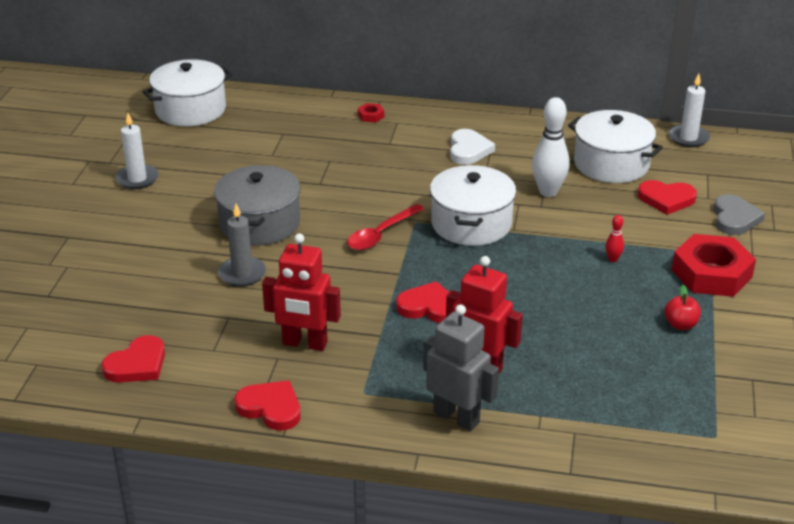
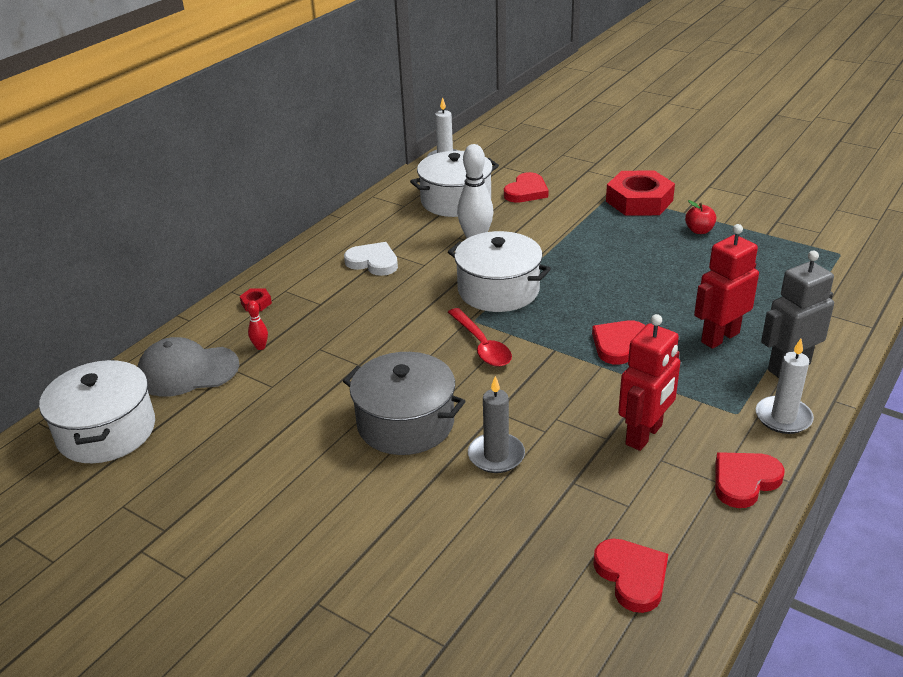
camera: 65 degrees left, 0 degrees up
(137, 179) = (229, 509): white candle -> white candle (783, 417)
(270, 116) = (187, 371): none -> grey cap
(613, 259) = (596, 236): red bowling pin -> red bowling pin (260, 347)
(734, 218) = (571, 172): grey heart -> none

